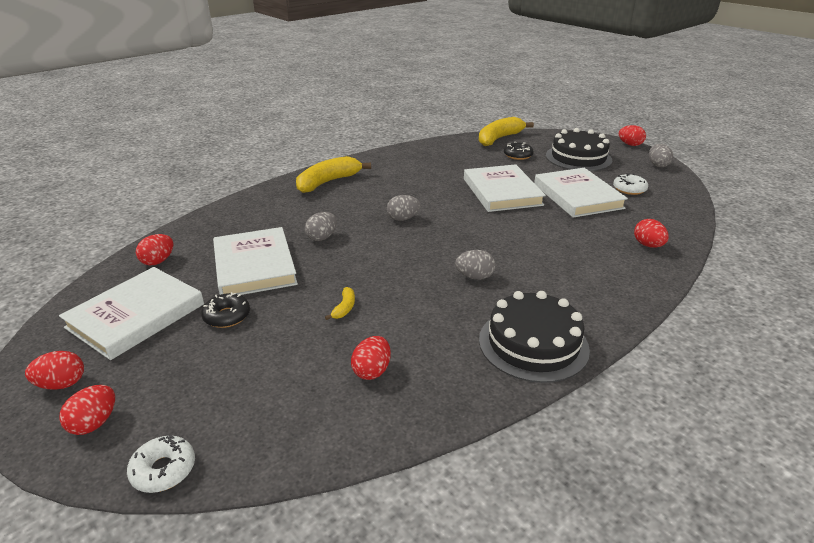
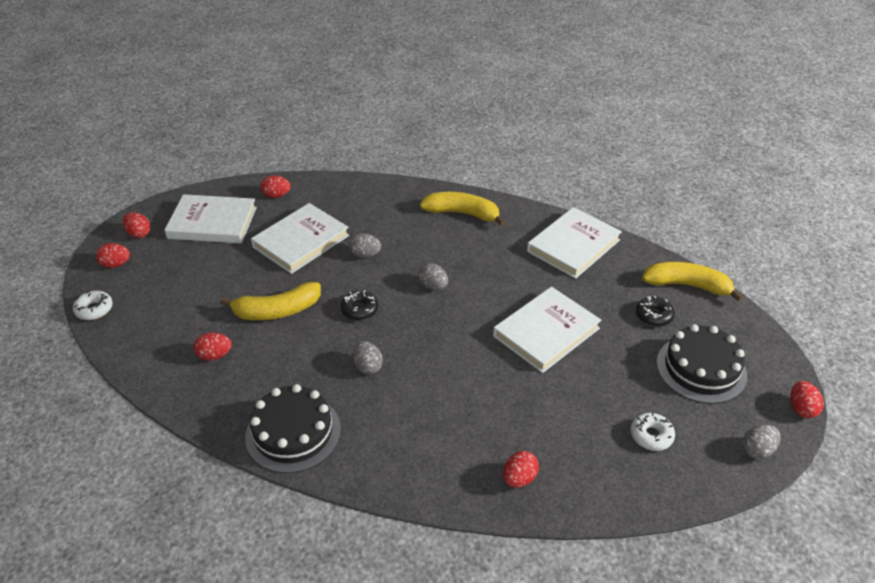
camera: 60 degrees right, 10 degrees up
(227, 316) = (234, 260): black donut -> black donut (359, 309)
(344, 308) = (277, 311): yellow banana -> yellow banana, size x2.31
(577, 196) = (589, 394): white book -> white book (573, 245)

